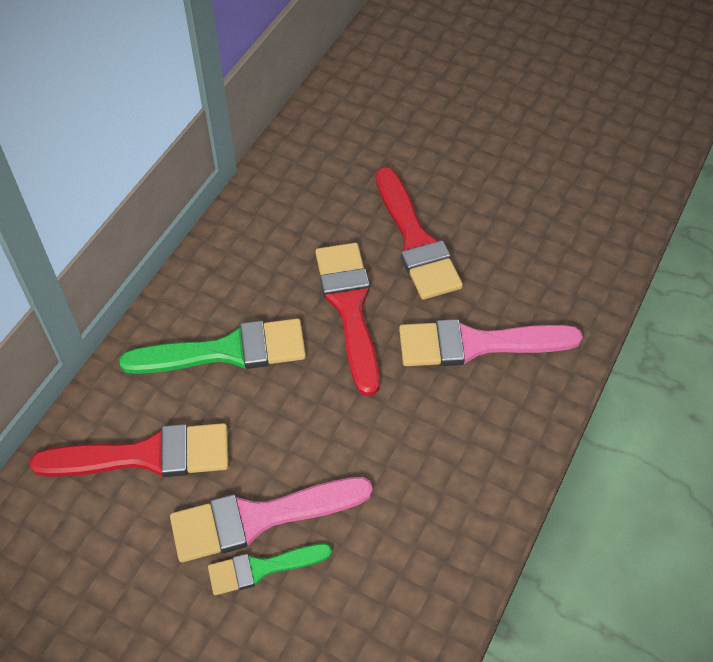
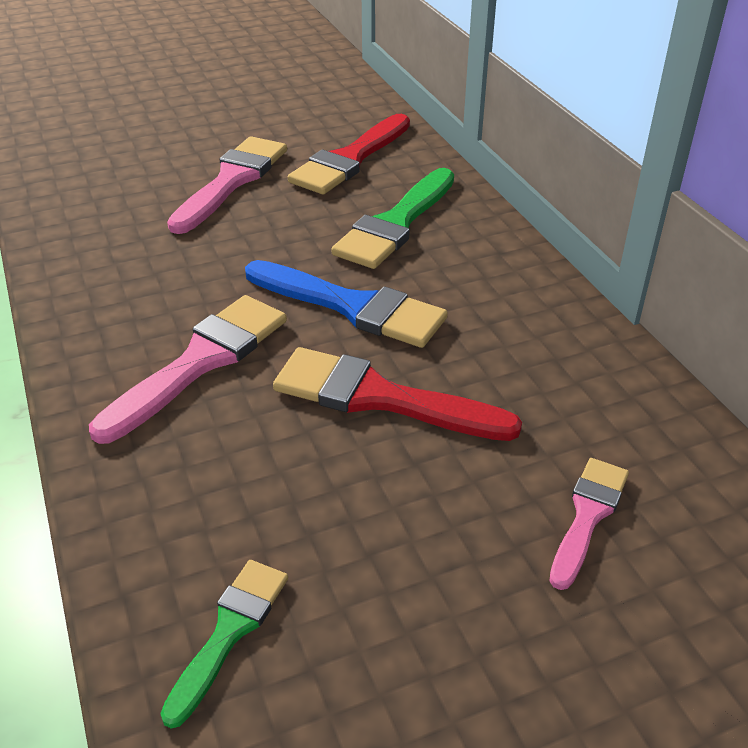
camera: 130 degrees right, 15 degrees down
(262, 568) = (197, 168): green brush -> green brush (230, 631)
(349, 308) = (352, 306): red brush -> blue brush
(411, 125) = (588, 515): none -> pink brush

